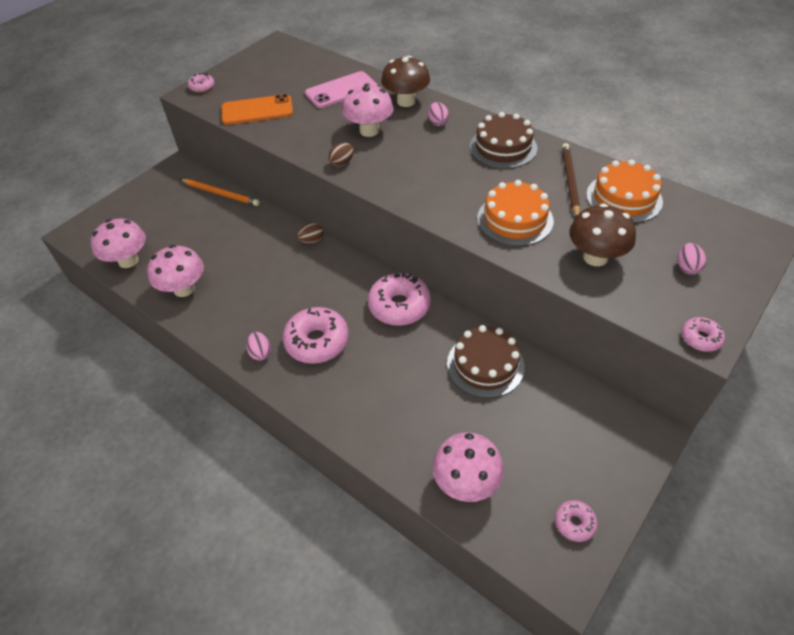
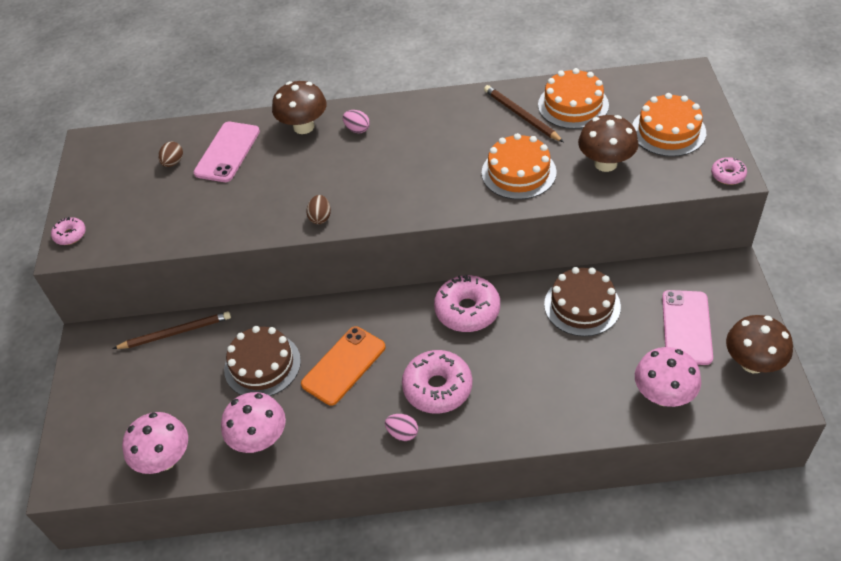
camera: 40 degrees left, 0 degrees up
(221, 194) = (176, 332): orange pencil -> brown pencil
(257, 110) = (168, 221): orange phone -> orange phone (343, 365)
(312, 241) = (325, 312): brown egg -> brown egg (173, 162)
(369, 131) = (306, 173): pink mushroom -> none
(503, 147) = (438, 119): brown cake -> brown cake (262, 365)
(550, 447) = (686, 327): none -> pink phone
(574, 523) = (752, 363): pink donut -> brown mushroom
(687, 267) = (668, 131): pink egg -> orange cake

